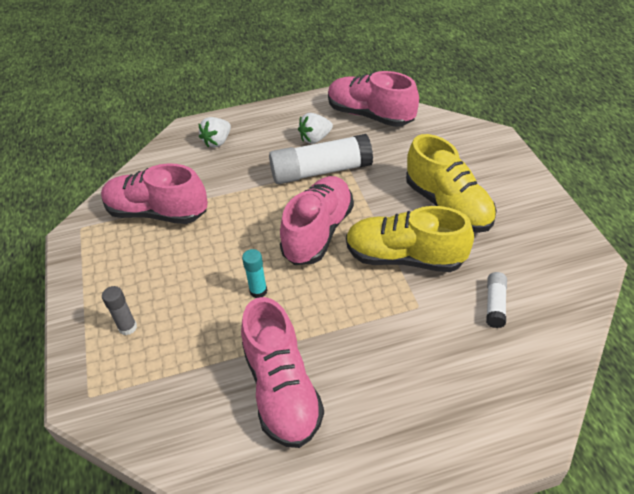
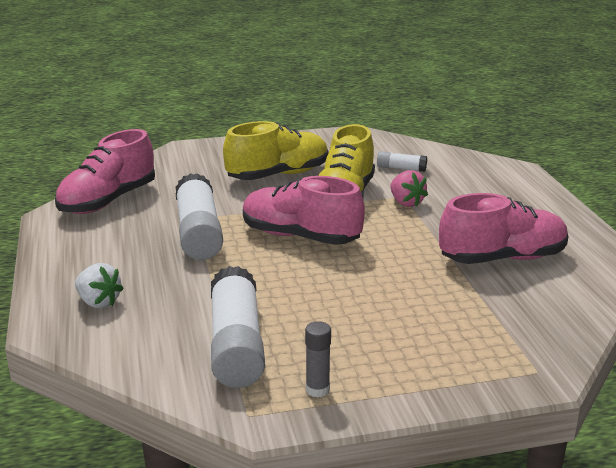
camera: 90 degrees left, 20 degrees down
(127, 327) = (437, 352): grey glue stick -> grey glue stick (317, 389)
(157, 213) = (236, 344): pink shoe -> white glue stick
(258, 291) = (383, 270): turquoise glue stick -> none
(315, 138) = (134, 234): white strawberry -> none
(402, 309) = (406, 203): none -> pink strawberry

